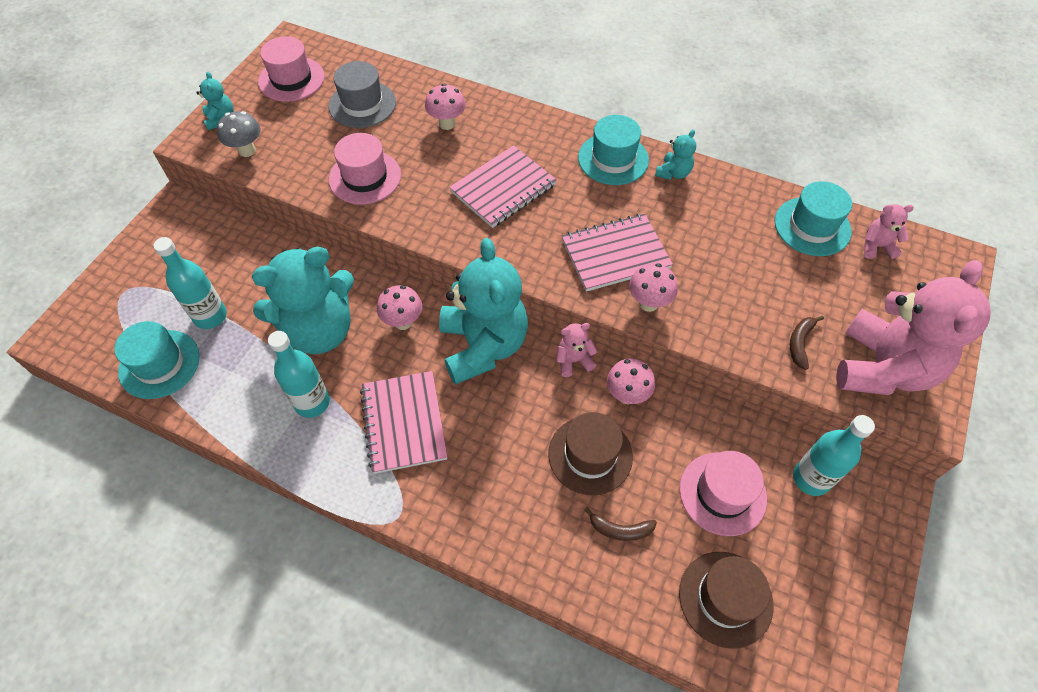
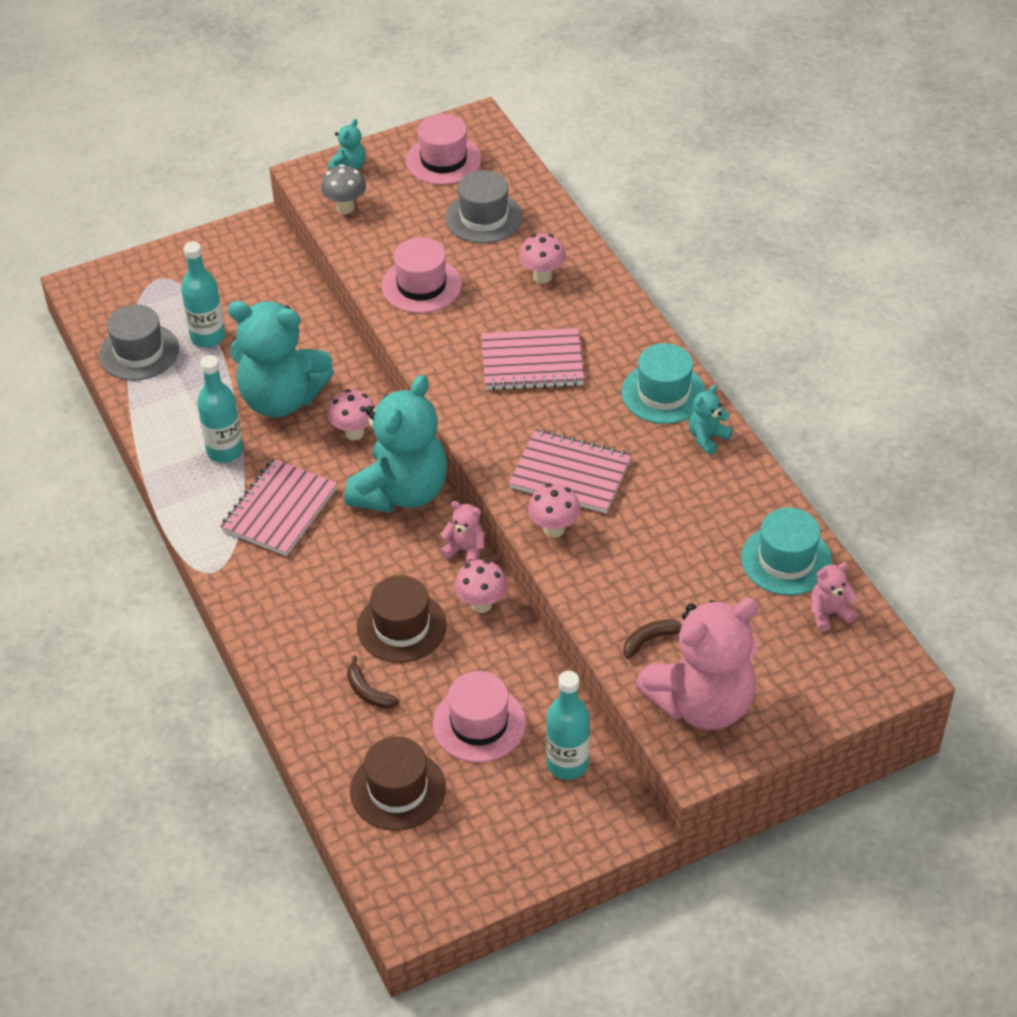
camera: 40 degrees right, 10 degrees down
(159, 364) = (139, 352): turquoise hat -> grey hat
(673, 173) = (707, 438): turquoise teddy bear -> turquoise teddy bear turned 150 degrees clockwise
(876, 246) = (829, 613): pink teddy bear -> pink teddy bear turned 60 degrees counterclockwise

